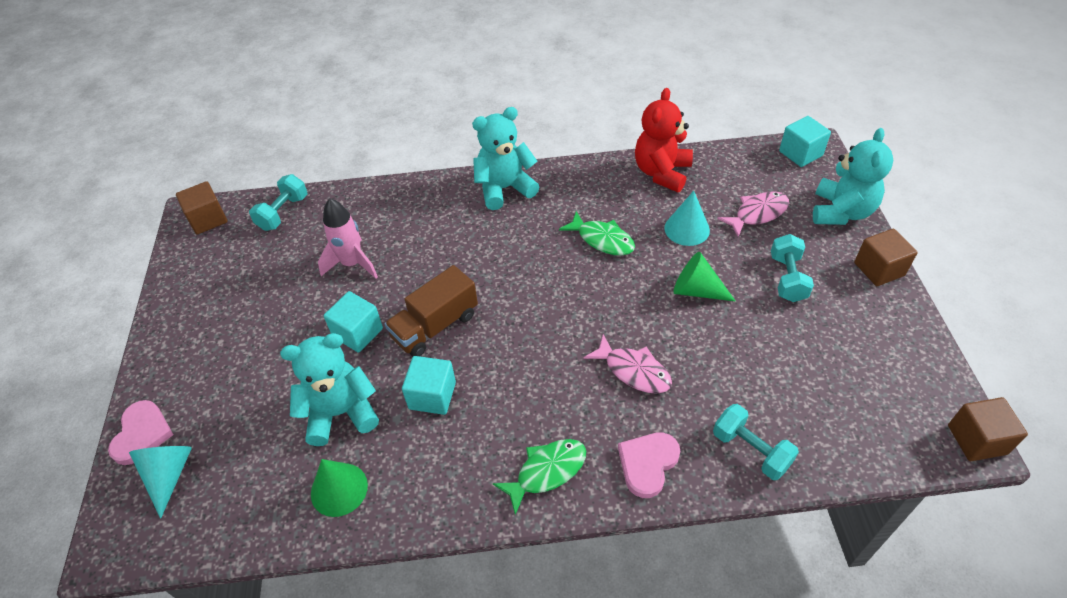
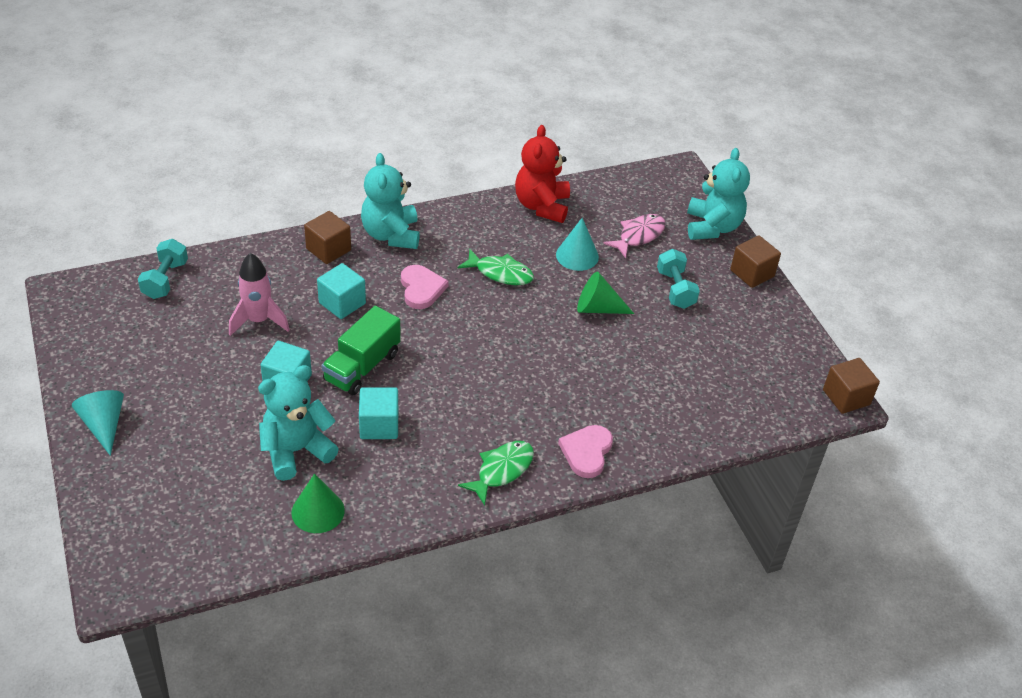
camera: 20 degrees left, 5 degrees down
(142, 434) = (103, 495): pink heart -> pink heart (421, 289)
(169, 475) = (147, 525): turquoise cone -> turquoise cone (104, 425)
(208, 219) = (83, 294): brown cube -> brown cube (328, 249)
(435, 326) = (362, 367): brown truck -> green truck
(504, 188) = (391, 235): turquoise teddy bear -> turquoise teddy bear turned 60 degrees counterclockwise
(633, 371) = (557, 382): pink fish -> none
(751, 450) = (670, 430): turquoise dumbbell -> none
(800, 153) = (667, 177): turquoise cube -> turquoise cube (342, 303)

